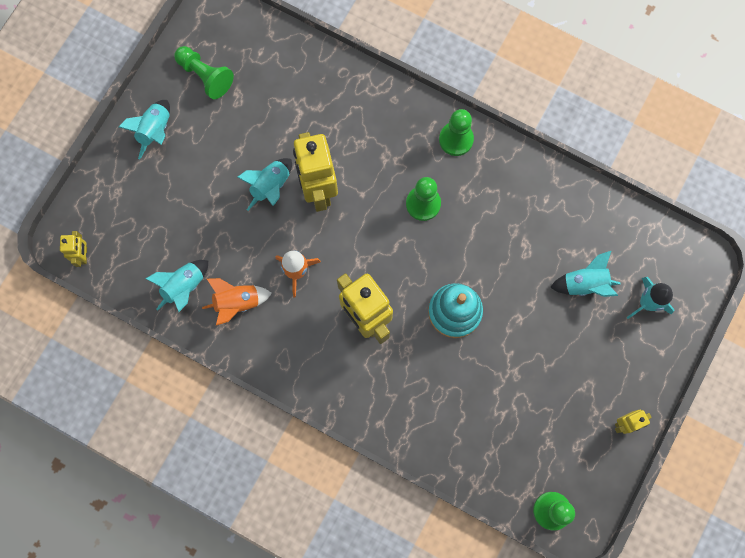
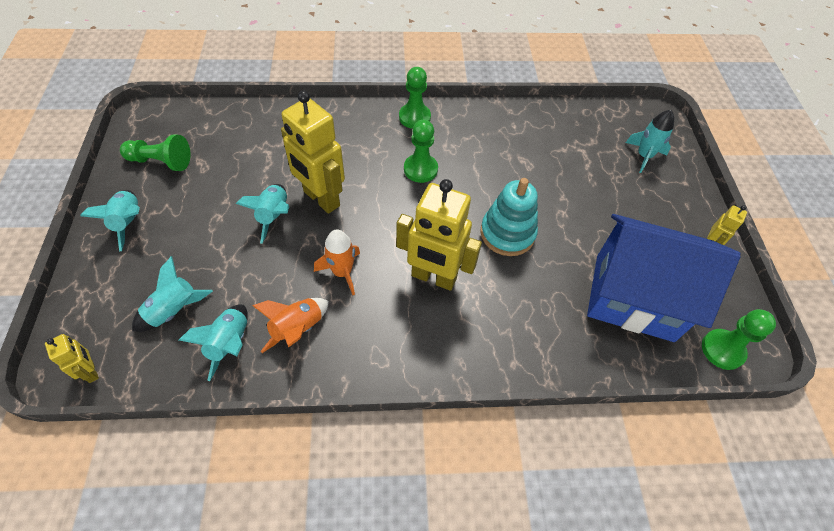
camera: 35 degrees left, 20 degrees down
(517, 428) = (634, 297): none -> blue house
(584, 284) = (589, 165): turquoise rocket -> turquoise rocket (174, 310)

